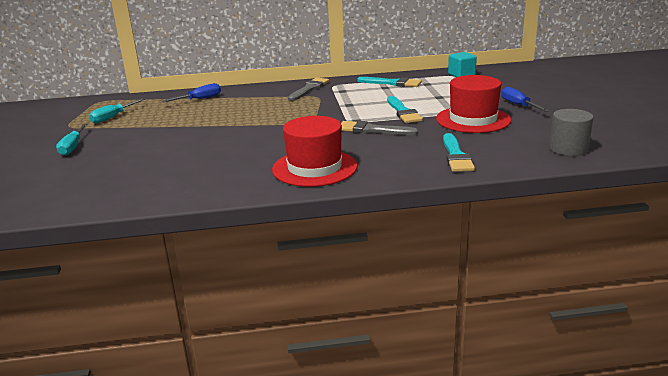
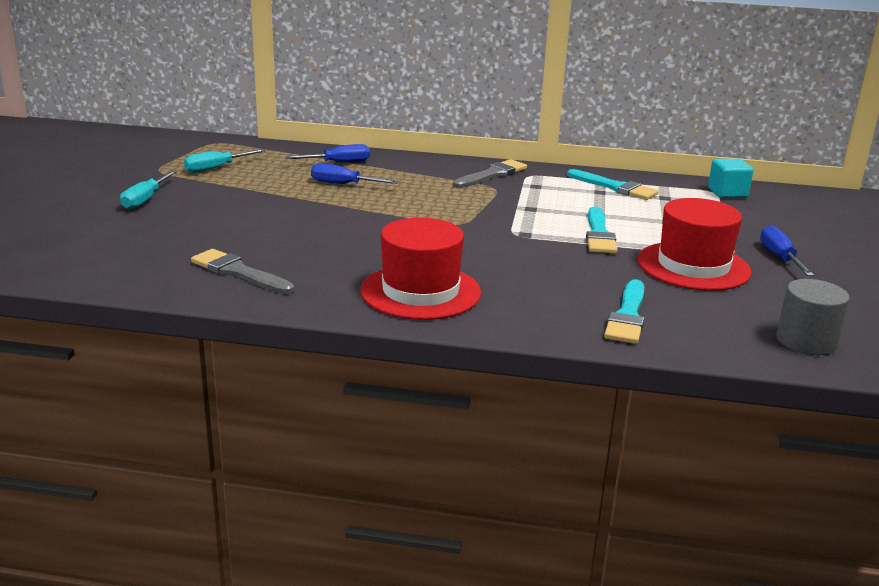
camera: 15 degrees right, 0 degrees up
(212, 112) = (343, 184): none -> blue screwdriver
(372, 130) = (536, 253): grey brush -> grey brush (238, 272)

